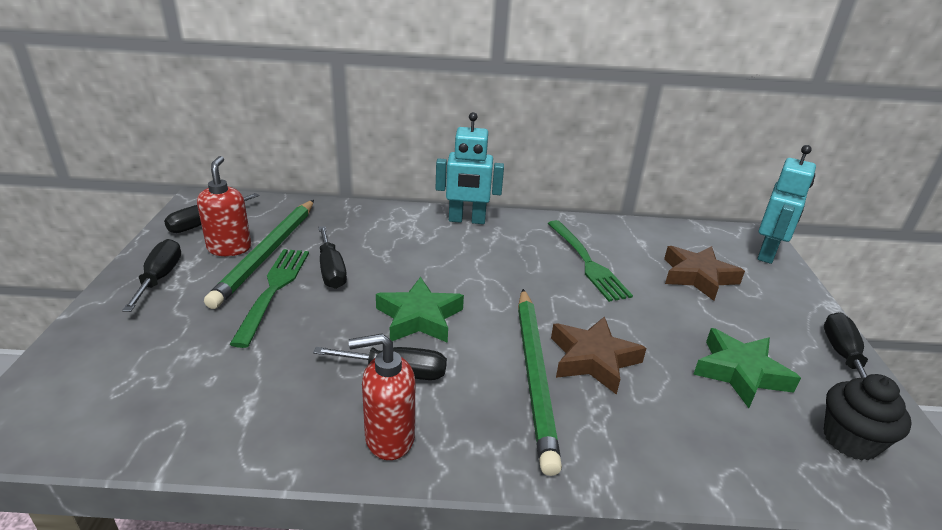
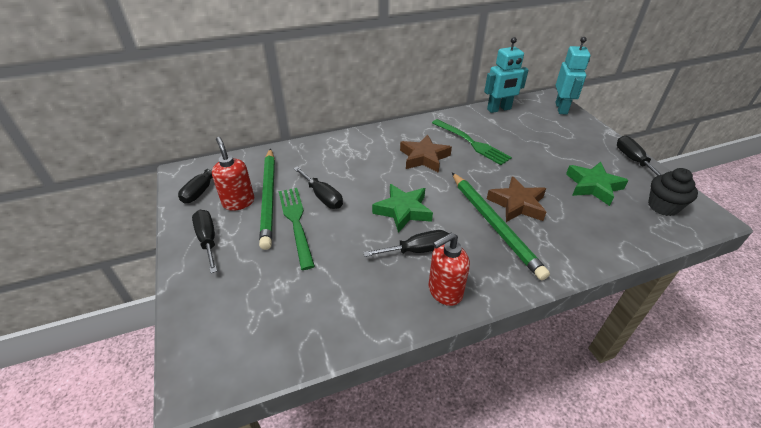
camera: 20 degrees left, 10 degrees up
(467, 220) = (380, 134): turquoise robot -> turquoise robot (499, 109)
(697, 277) = (536, 134): brown star -> brown star (424, 157)

